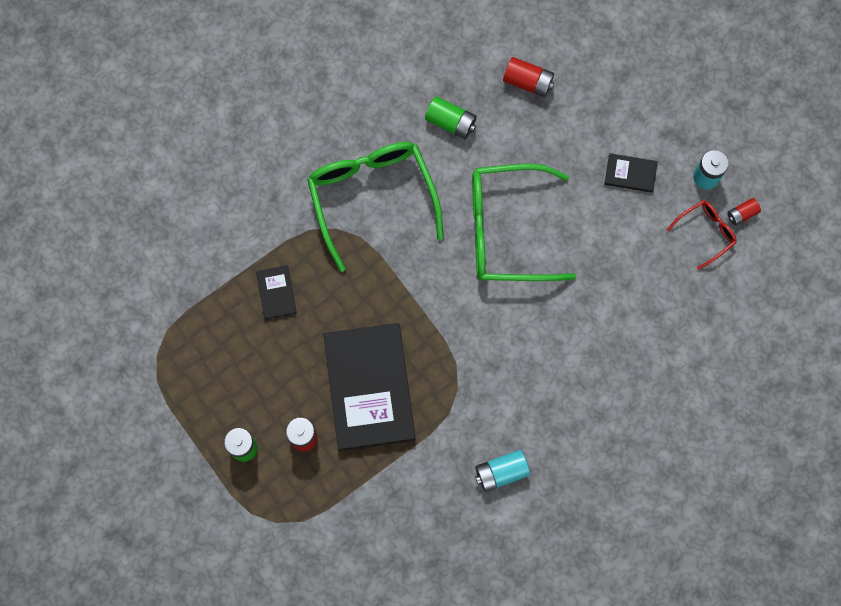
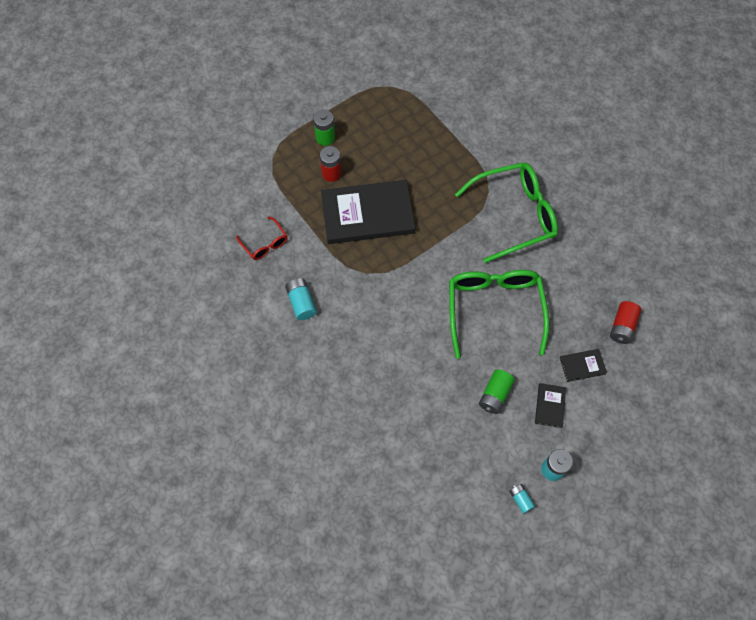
camera: 90 degrees right, 10 degrees down
(276, 293) = (437, 155): black book -> black book (582, 366)
(450, 122) = (581, 269): green battery -> green battery (494, 395)
(705, 233) = (501, 466): red glasses -> red glasses (264, 243)
(742, 214) = (520, 499): red battery -> turquoise battery

